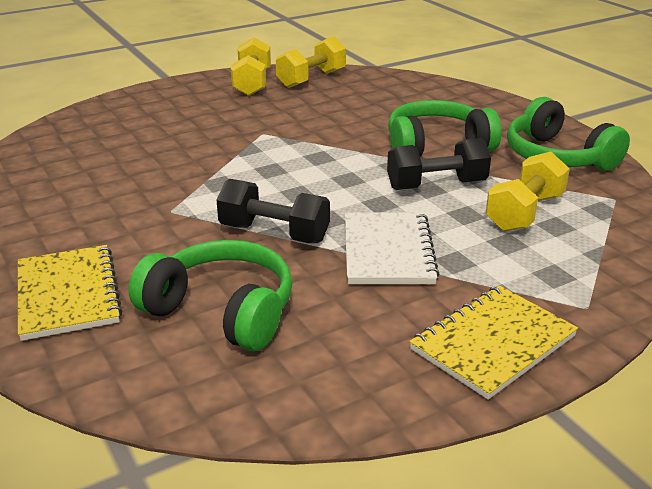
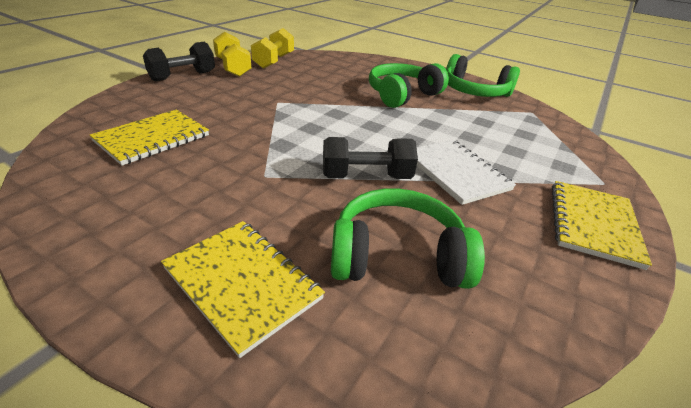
camera: 30 degrees left, 5 degrees up
(100, 155) = (152, 138): none -> yellow notebook
(436, 185) = (431, 120): black dumbbell -> black dumbbell (183, 76)
(524, 212) = (499, 129): yellow dumbbell -> none

